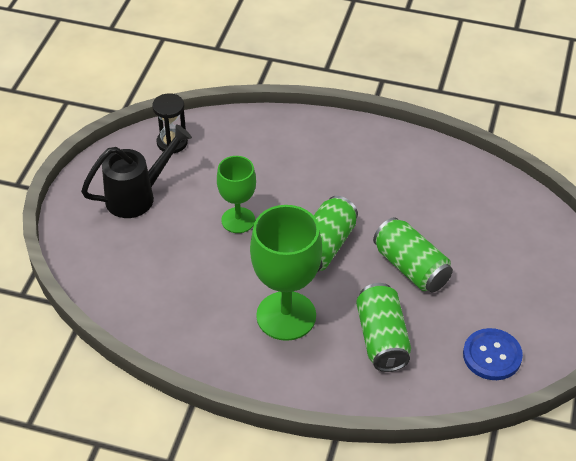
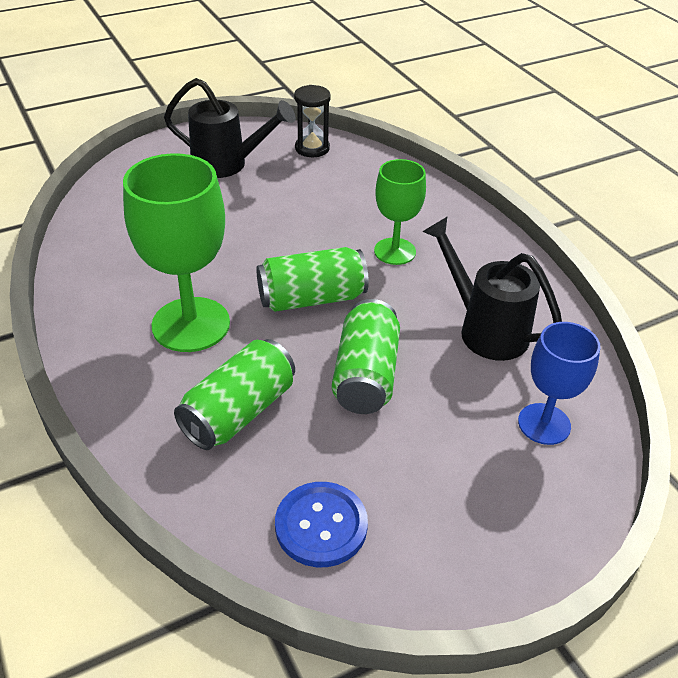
camera: 45 degrees right, 5 degrees down
(238, 220) = (273, 229): green goblet -> green goblet (395, 251)
(429, 193) = (484, 328): none -> black watering can
(516, 224) = (544, 424): none -> blue goblet

